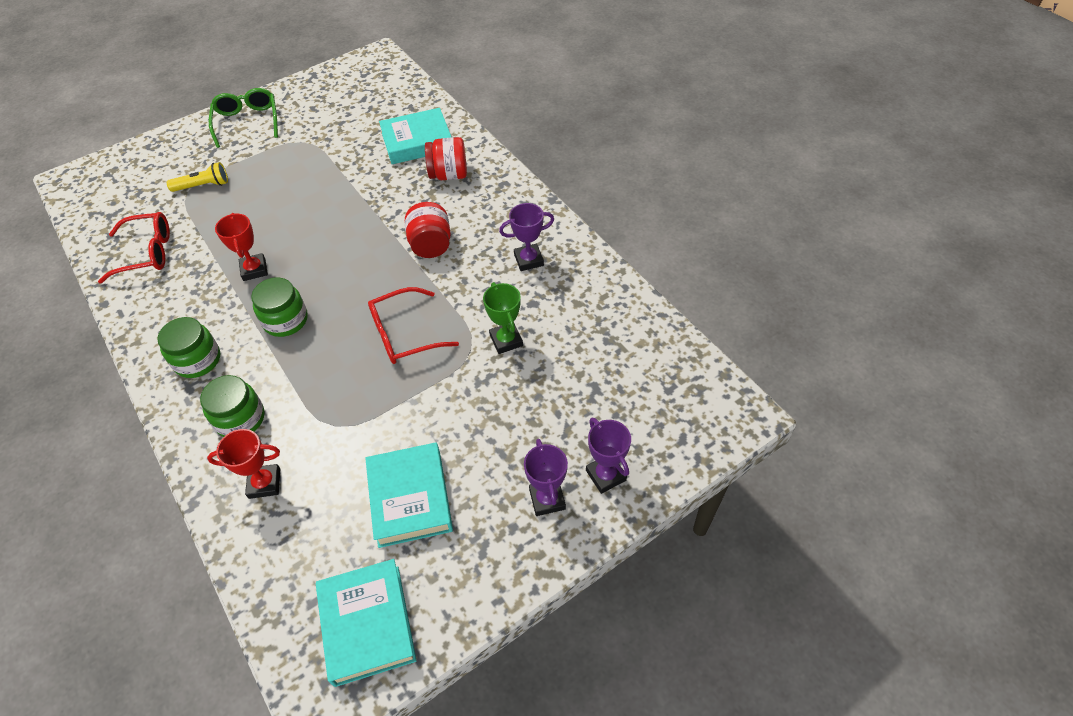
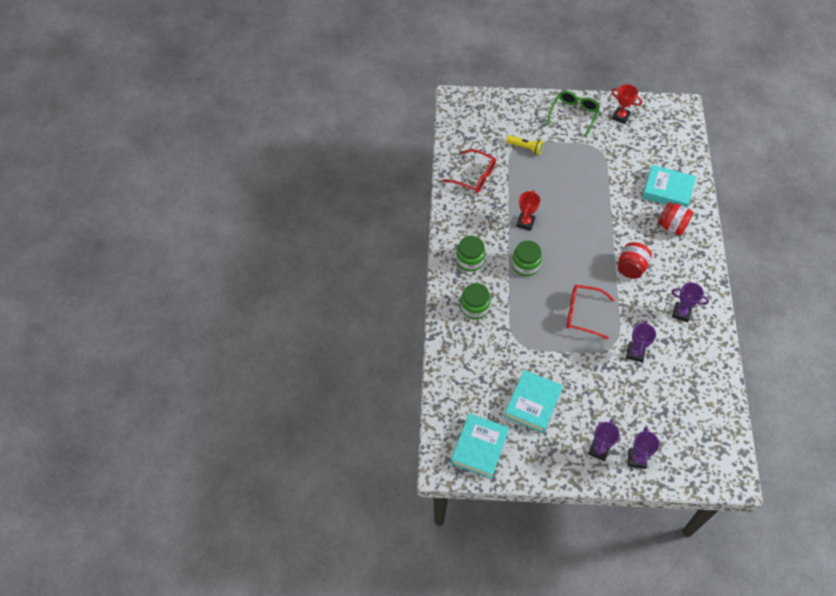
camera: 35 degrees right, 5 degrees up
(264, 483) = (469, 349): red trophy -> red trophy (620, 117)
(506, 340) = (635, 353): green trophy -> purple trophy

